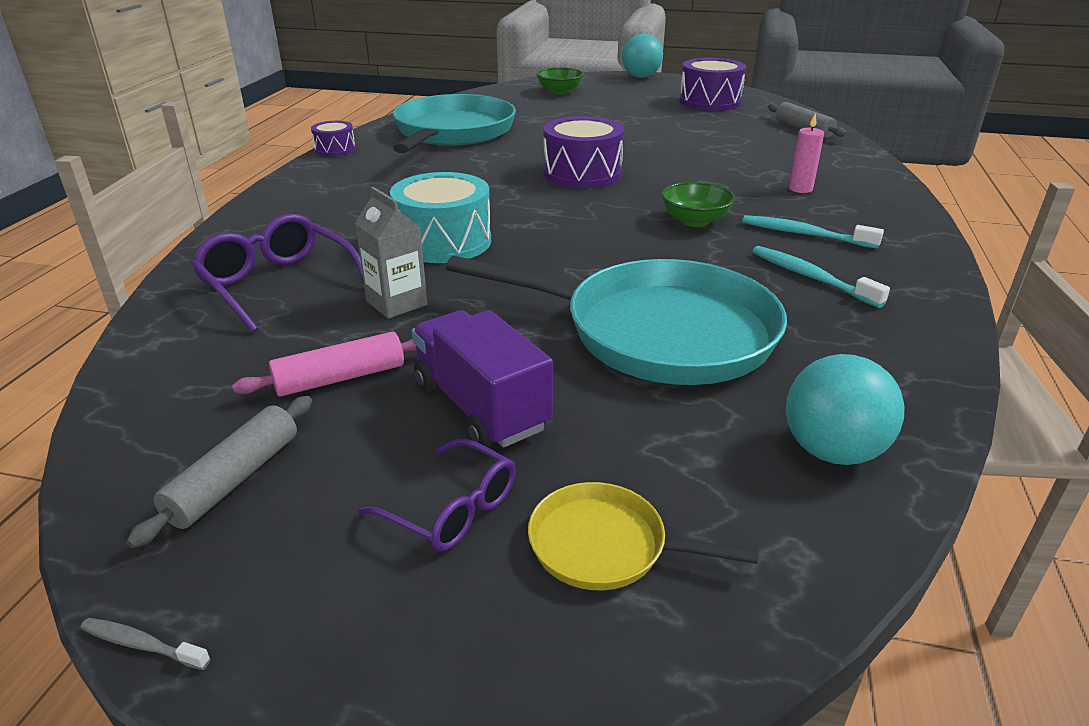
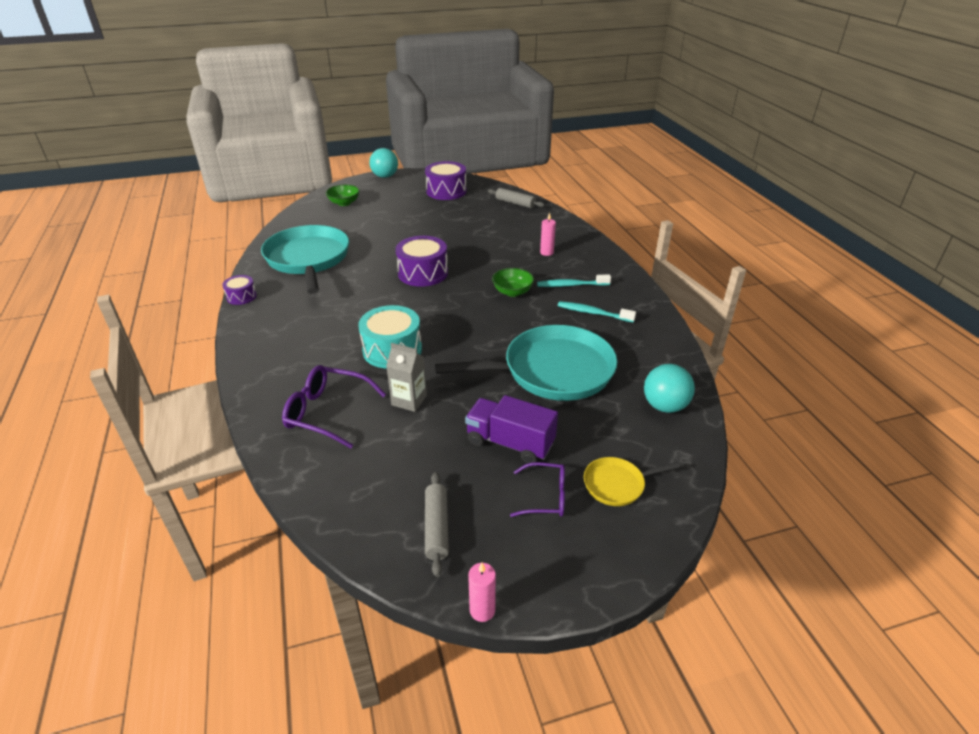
camera: 30 degrees left, 5 degrees up
(142, 645) = (482, 610): grey toothbrush -> pink candle
(340, 378) = (428, 455): pink rolling pin -> none

